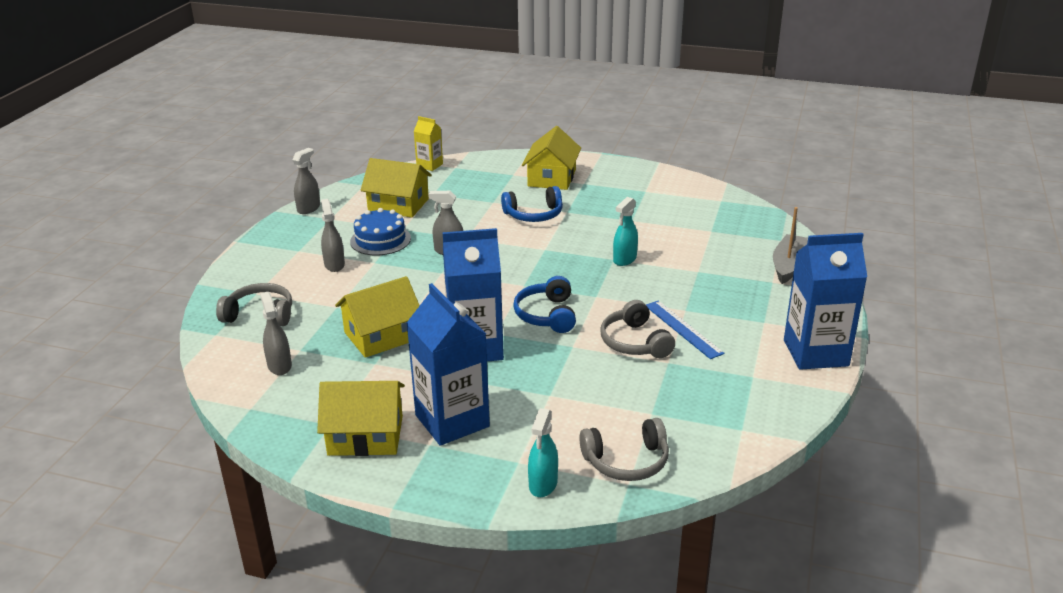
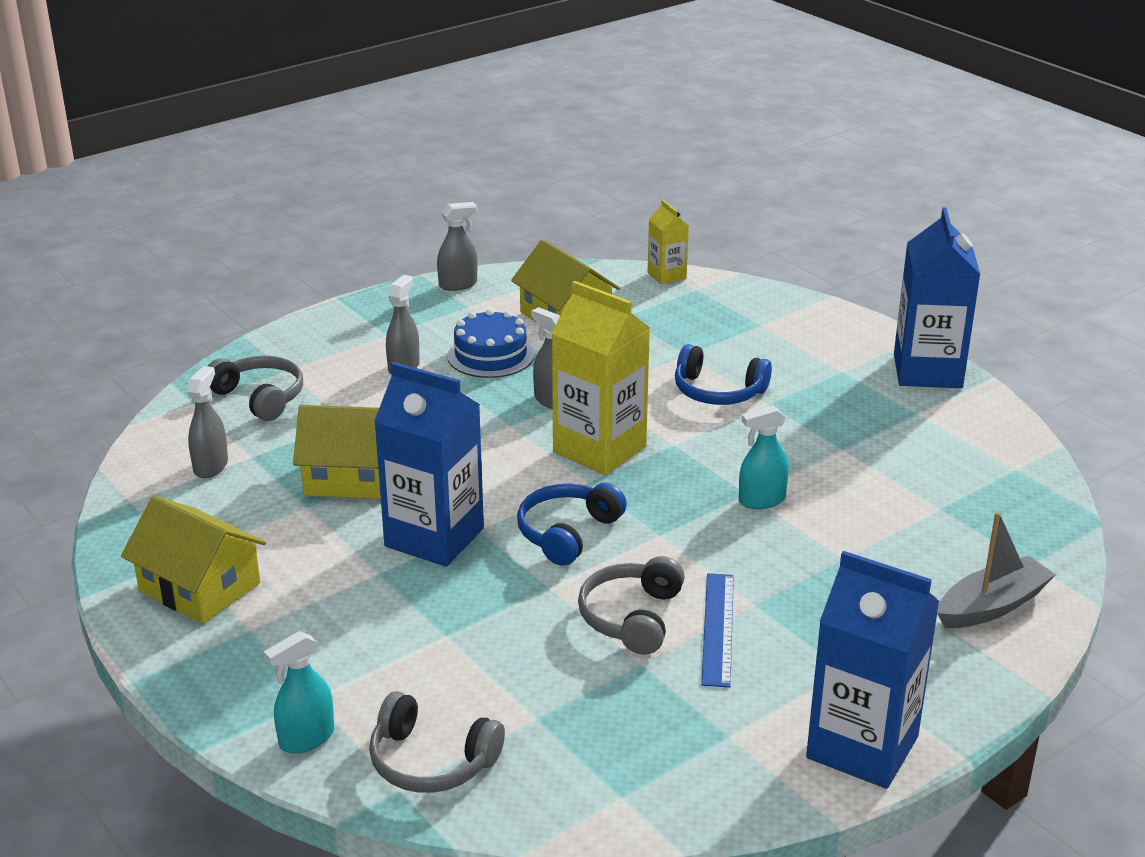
camera: 35 degrees right, 0 degrees up
(452, 421) = (303, 614): blue carton -> blue carton (927, 371)
(508, 266) = (599, 449): none -> yellow carton
(552, 178) = (806, 348): yellow house -> none

